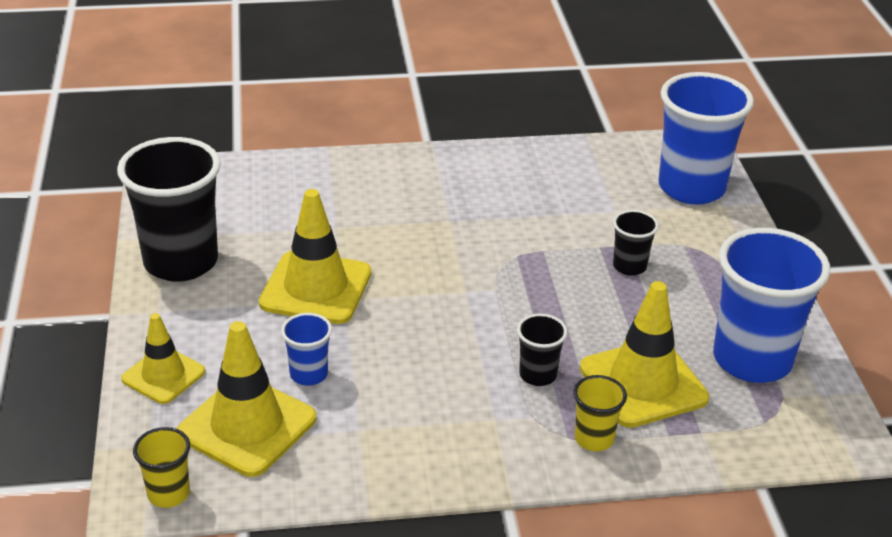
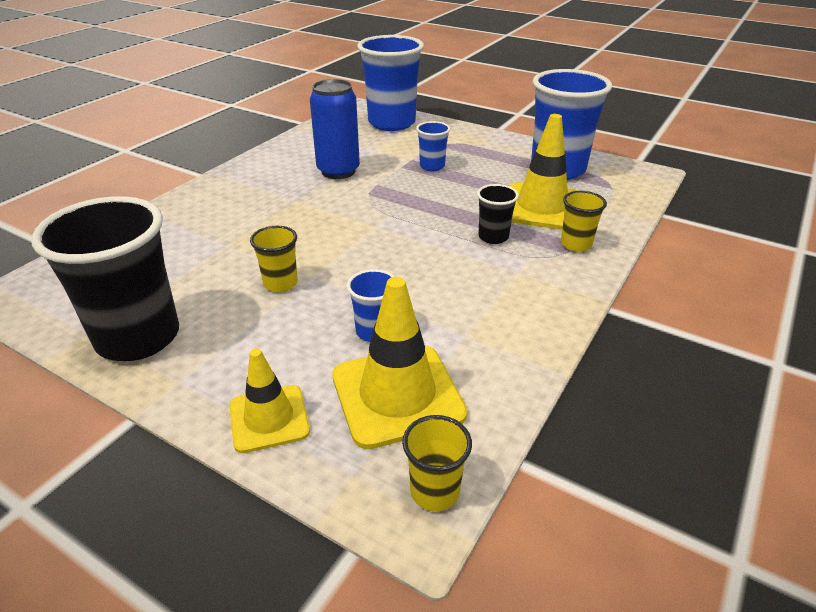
camera: 50 degrees left, 0 degrees up
(316, 288) = (280, 283): yellow traffic cone -> yellow cup
(534, 213) = (338, 171): none -> blue can
(629, 266) = (432, 166): black cup -> blue cup

